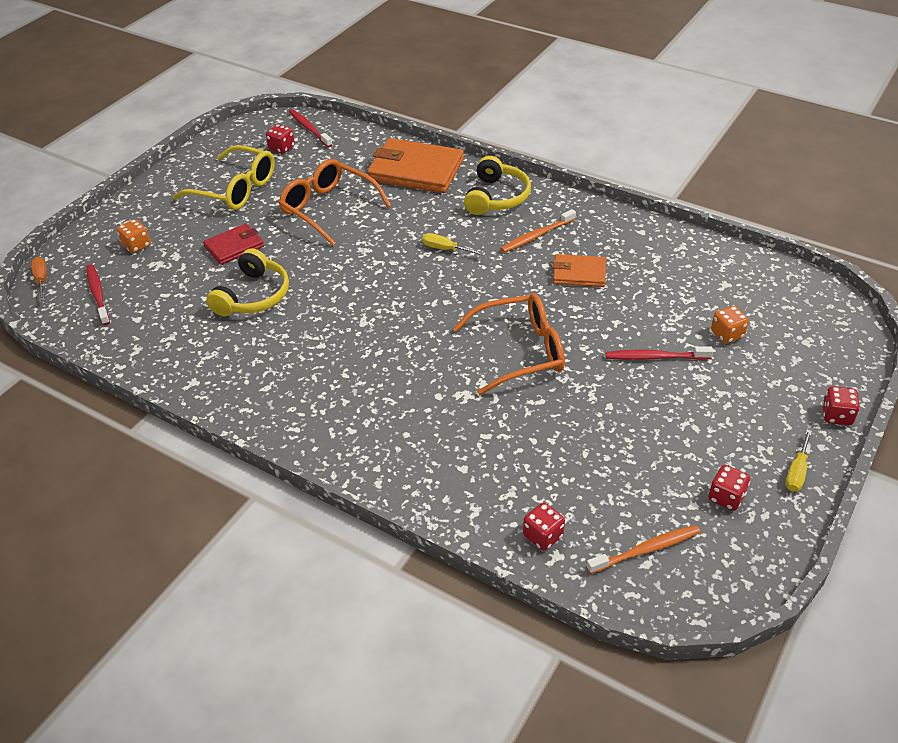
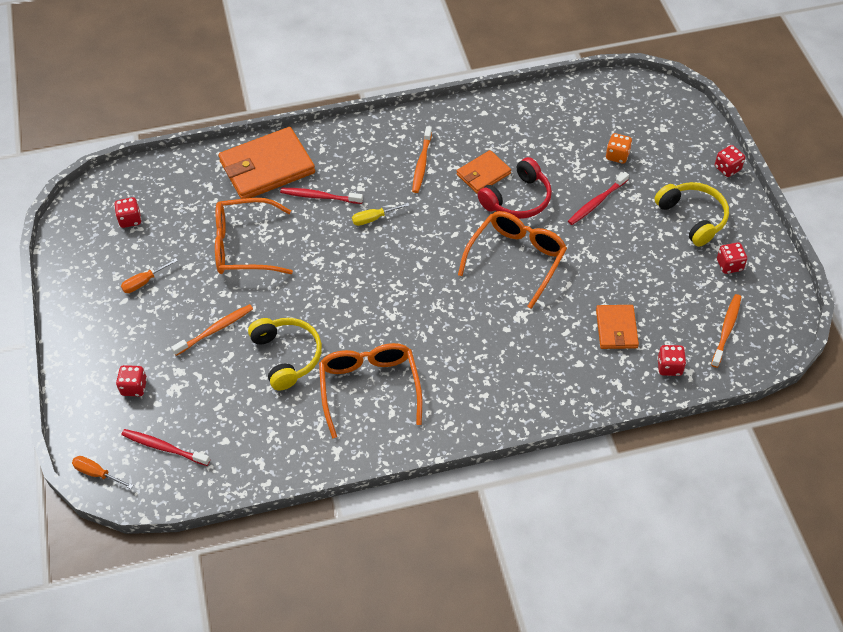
camera: 45 degrees left, 10 degrees up
(137, 246) = (134, 387): orange dice -> red dice
(234, 246) = (216, 329): red wallet -> orange toothbrush
(235, 189) = (143, 282): yellow glasses -> orange screwdriver
(275, 359) = (369, 389): none -> orange glasses
(309, 128) = (128, 186): red toothbrush -> red toothbrush (319, 196)
(497, 197) = (356, 150): yellow headphones -> yellow headphones (693, 217)
(535, 467) = (616, 329): none -> orange wallet
(583, 309) = (518, 199): none -> red headphones
(796, 472) = (745, 221): yellow screwdriver -> none

